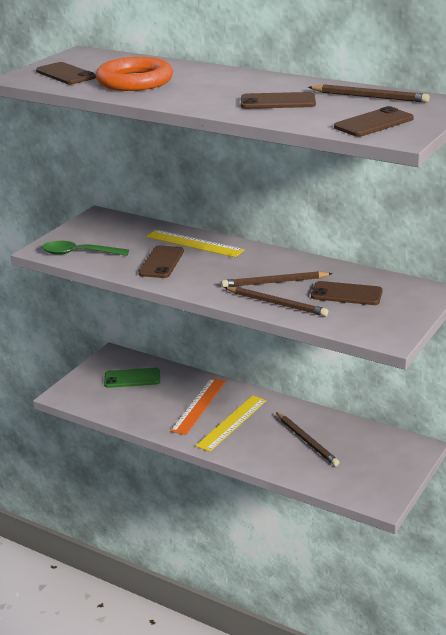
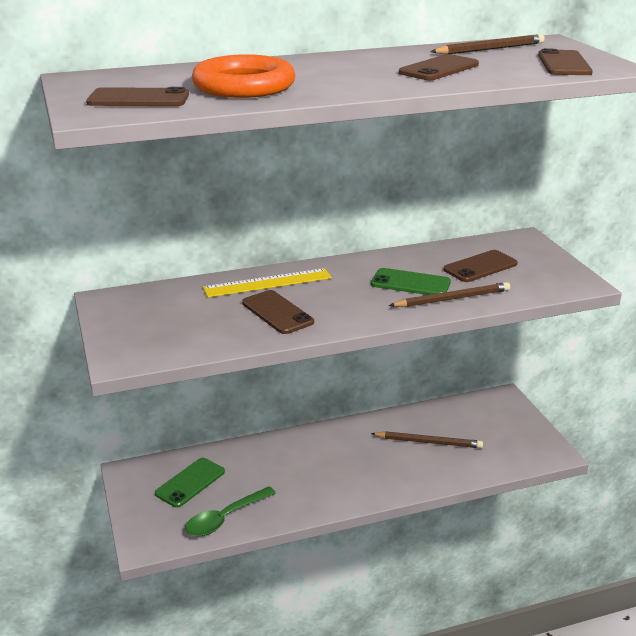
camera: 50 degrees left, 0 degrees up
(78, 253) = (172, 344): green spoon -> green spoon (225, 518)
(199, 405) = (296, 468): orange ruler -> none
(232, 423) = (349, 465): yellow ruler -> none
(274, 282) = (410, 283): brown pencil -> green phone

